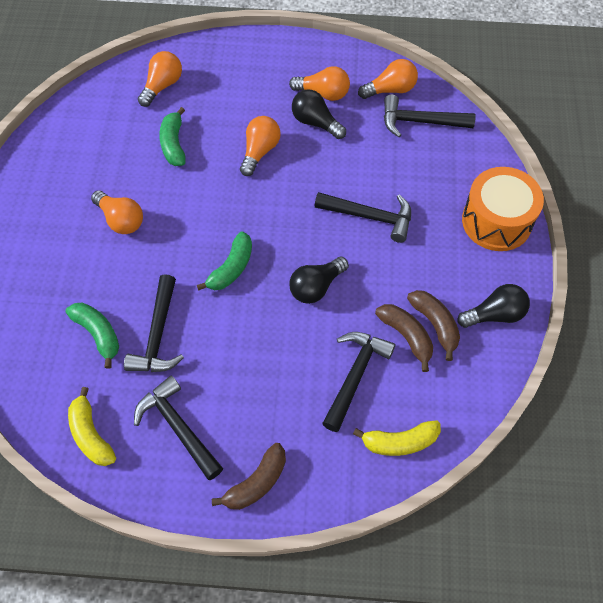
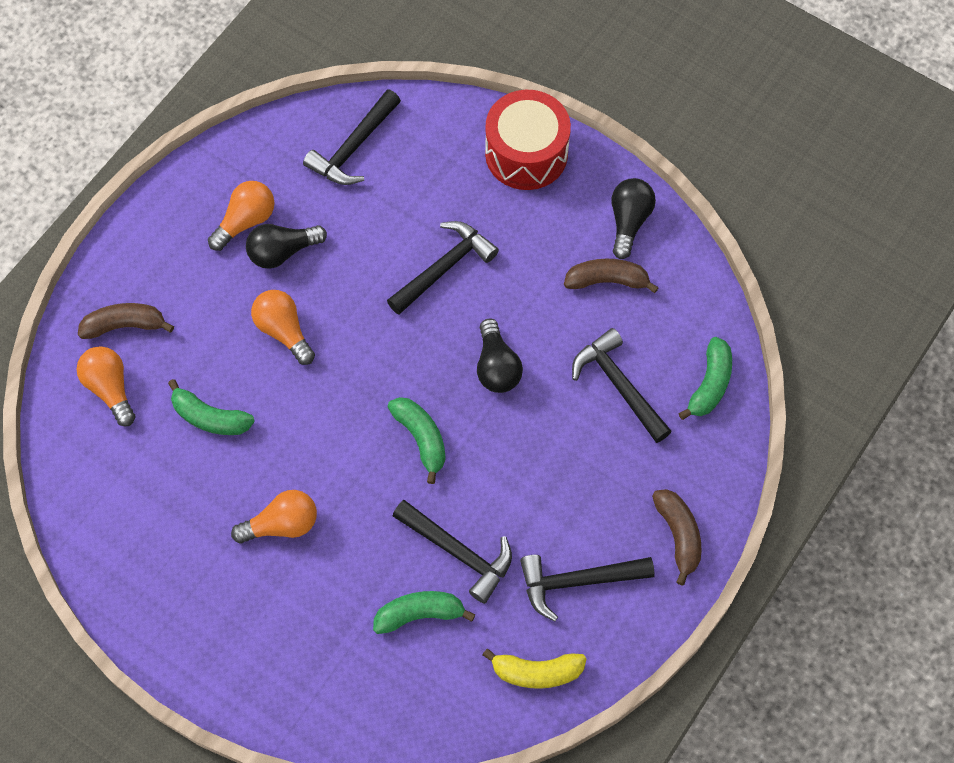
camera: 60 degrees left, 5 degrees up
(390, 90) = (289, 150): orange light bulb -> none
(399, 442) = (710, 384): yellow banana -> green banana
(406, 336) = (604, 314): brown banana -> brown banana (125, 325)
(496, 221) = (526, 153): orange drum -> red drum

